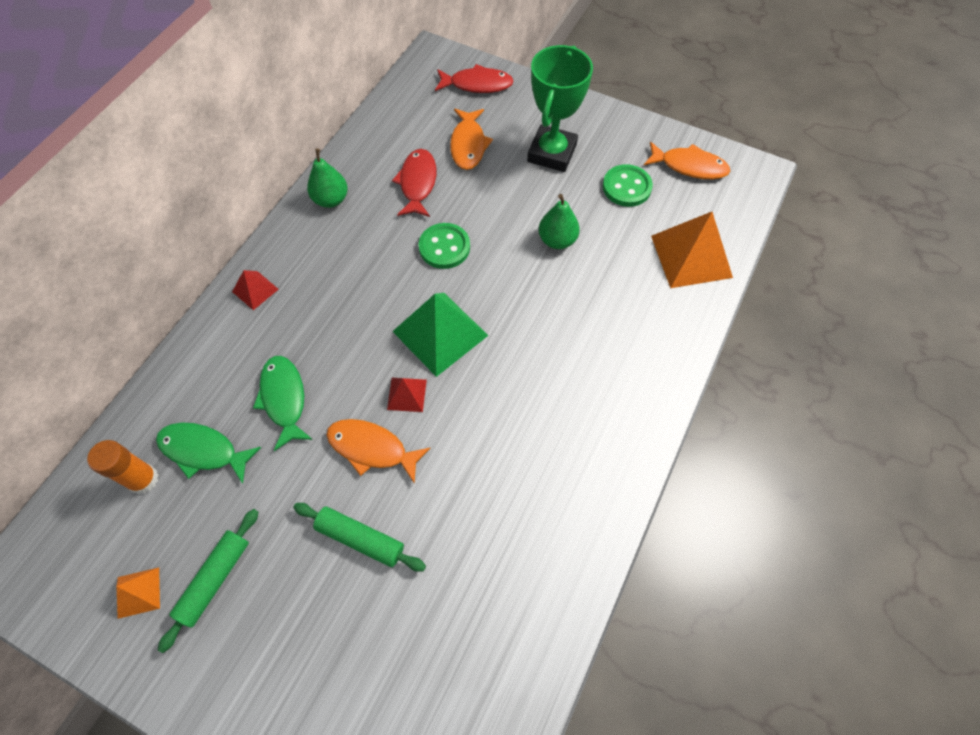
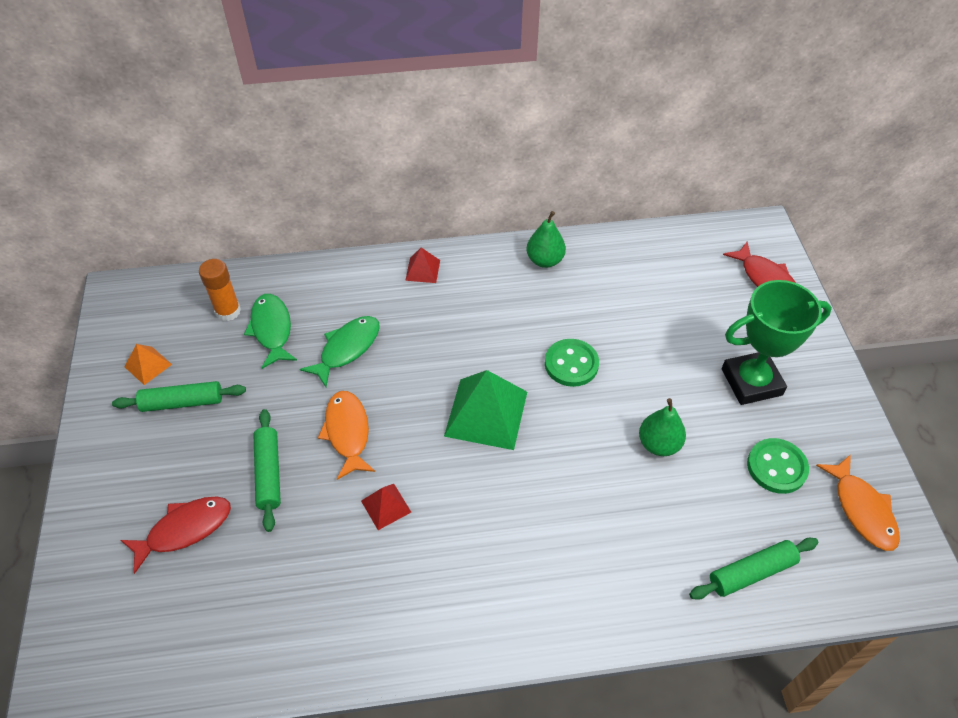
camera: 55 degrees right, 10 degrees down
(407, 394) = (412, 426): red pyramid -> red pyramid (386, 506)
(418, 183) = (617, 305): red fish -> red fish (185, 530)
(468, 145) = (693, 314): orange fish -> none
(691, 256) = (751, 573): orange pyramid -> green rolling pin

